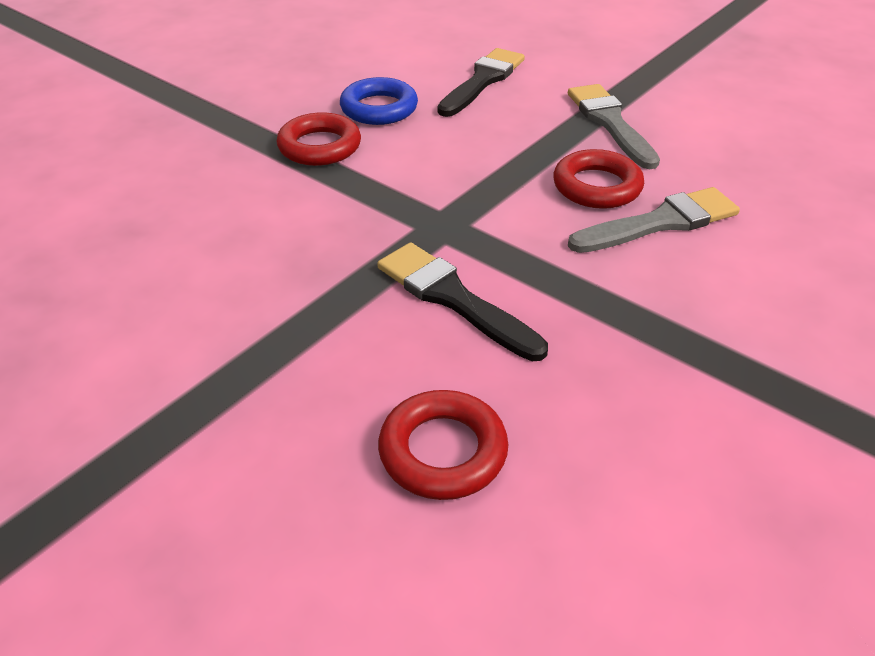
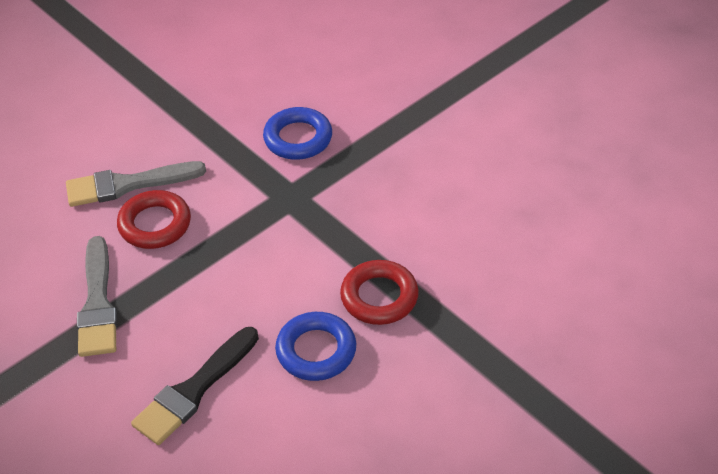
camera: 170 degrees left, 5 degrees up
(443, 451) = (326, 59): red ring -> none
(453, 298) = (298, 138): black brush -> blue ring

